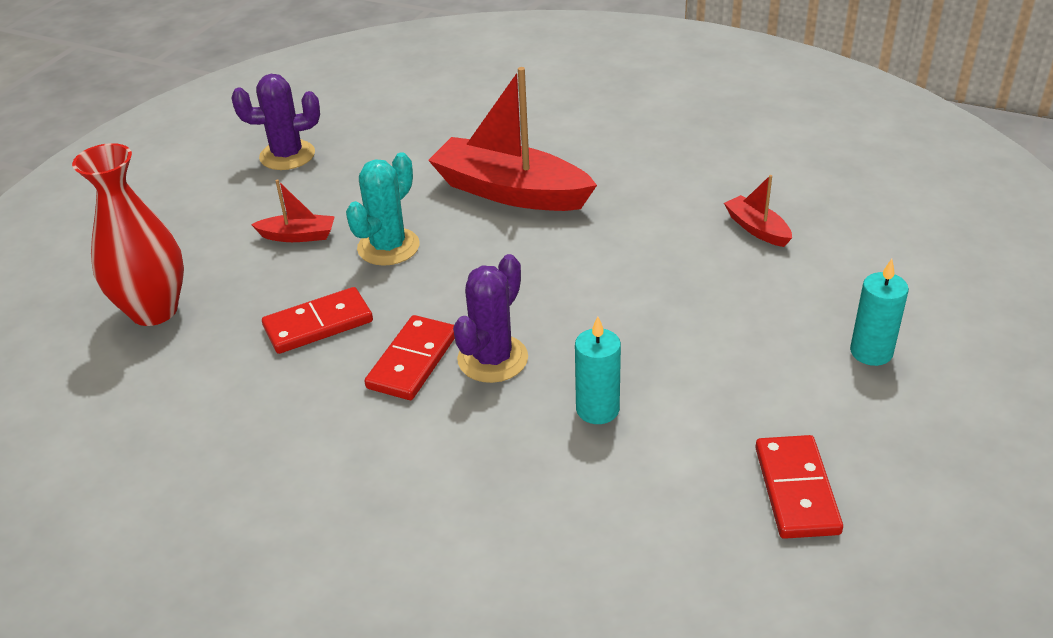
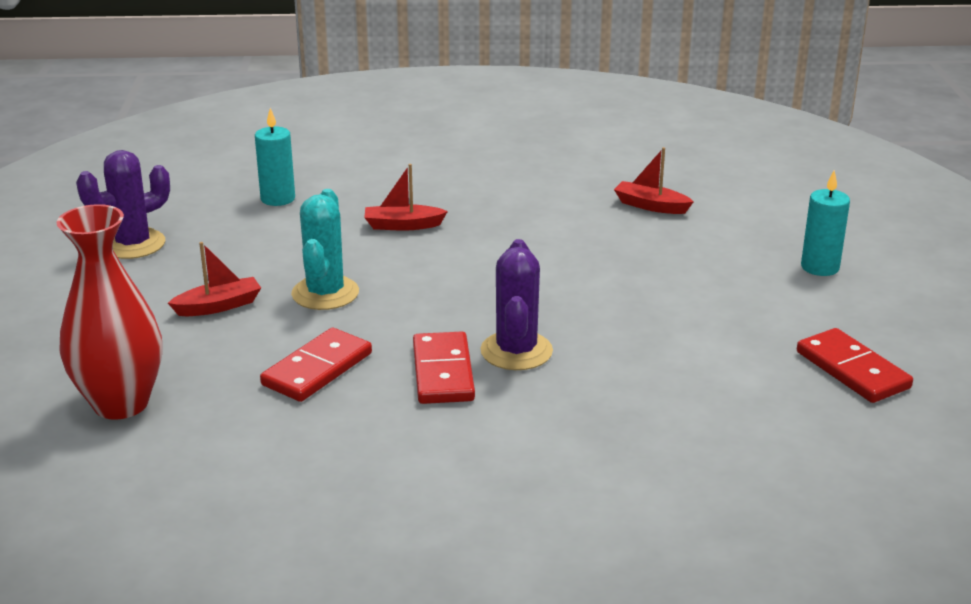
camera: 30 degrees left, 10 degrees down
(510, 192) = (403, 225): red boat -> red boat, size x0.46
(597, 409) = (645, 362): turquoise candle -> turquoise candle (278, 199)

